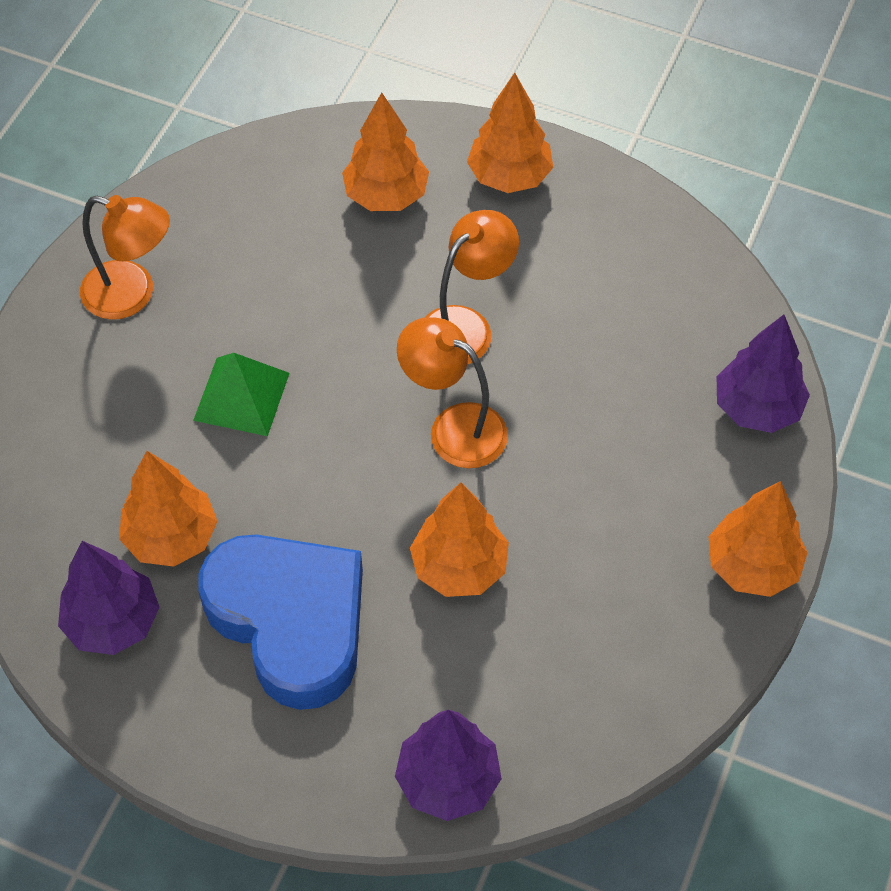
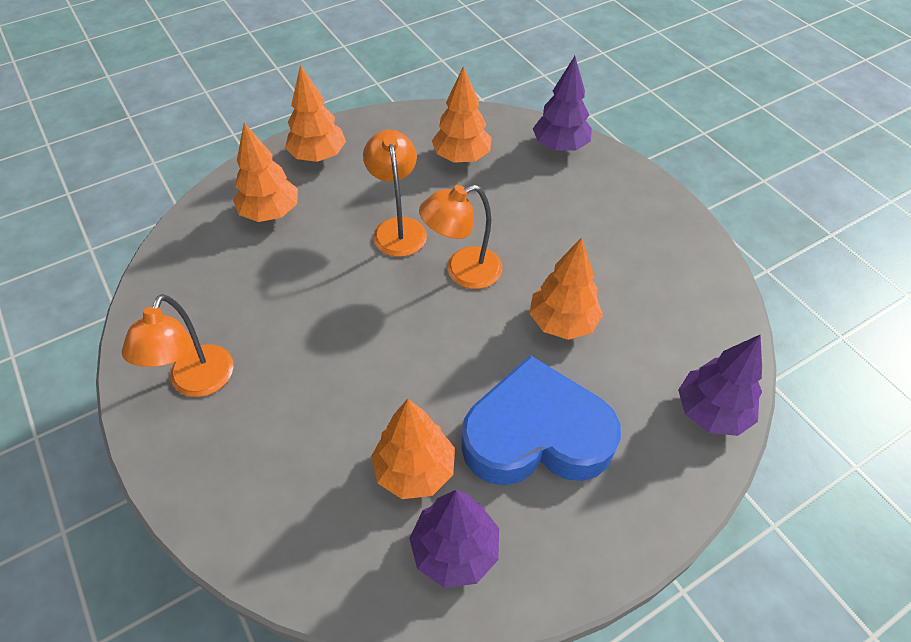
camera: 55 degrees left, 5 degrees down
(132, 294) = (197, 383): orange lamp -> orange lamp turned 135 degrees clockwise
(241, 396) = (340, 365): green pyramid -> none
(752, 566) = (655, 199): orange tree -> orange tree (461, 157)

